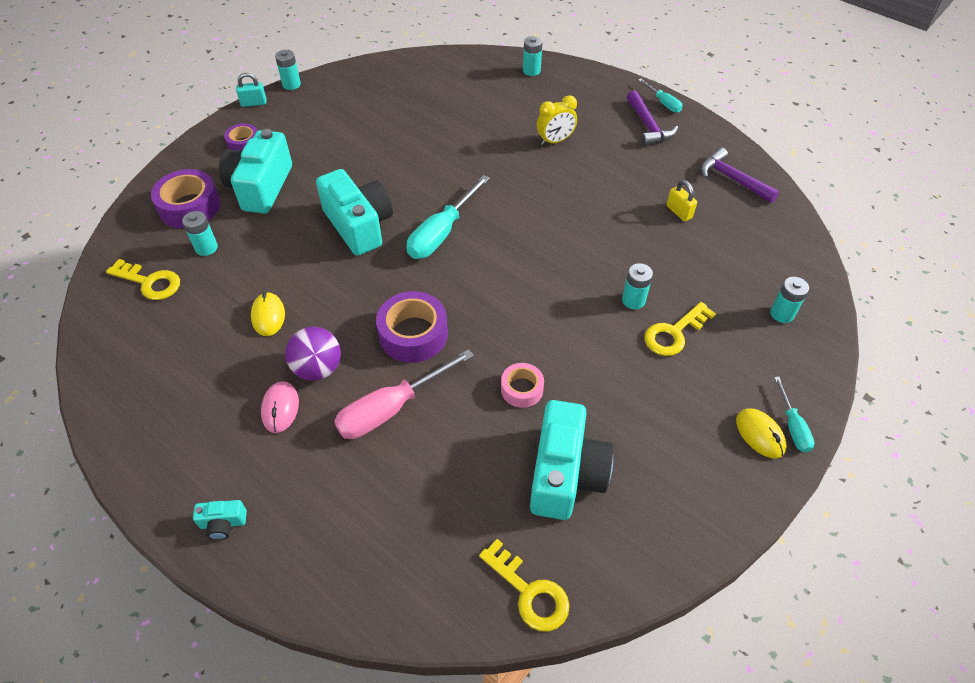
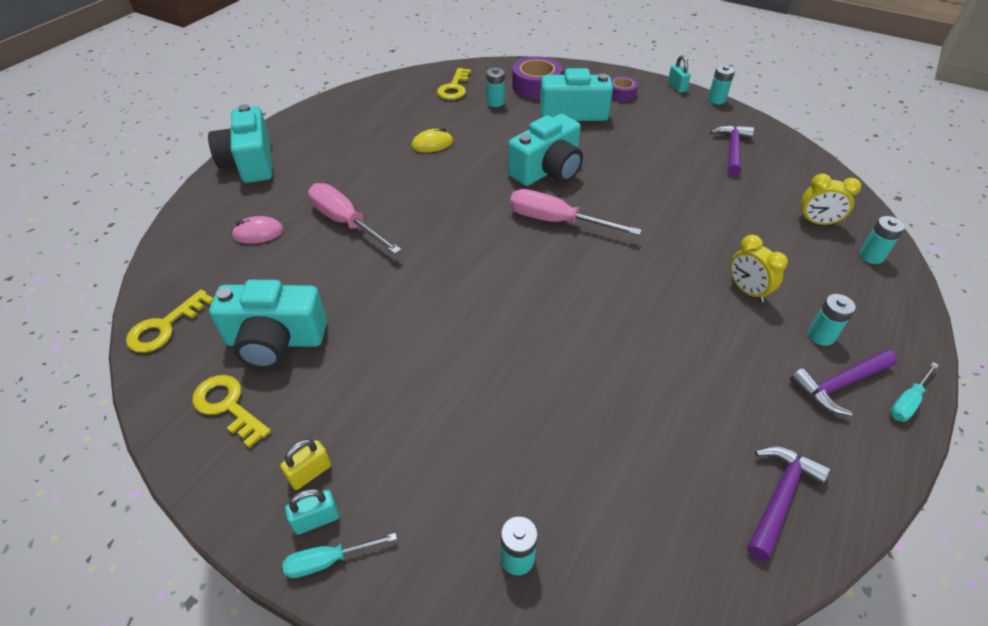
camera: 80 degrees right, 5 degrees down
(223, 523) = (250, 163): turquoise camera -> turquoise camera, size x2.33
(280, 408) = (344, 167): pink mouse -> pink mouse (258, 233)
(318, 369) = (383, 178): purple ball -> none
(376, 98) = (732, 150): none -> purple hammer
(413, 334) = (426, 222): purple tape -> none
(442, 233) = (557, 221): turquoise screwdriver -> pink screwdriver
(487, 83) = (817, 222): none -> yellow clock
(522, 389) = (370, 300): pink tape -> none
(633, 300) = (503, 383): turquoise battery -> turquoise battery (821, 335)
(674, 333) = (460, 425): yellow key -> yellow key (228, 406)
(679, 212) = (675, 427): yellow padlock -> yellow padlock (310, 473)
(760, 434) = (316, 519): yellow mouse -> turquoise padlock

